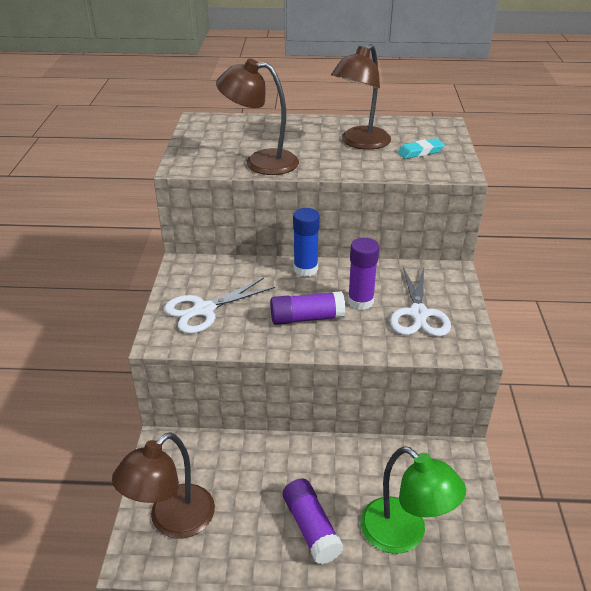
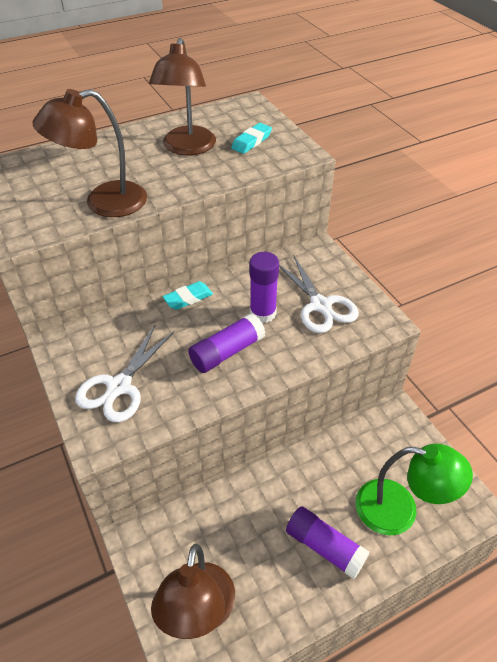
camera: 30 degrees left, 10 degrees up
(305, 269) = (188, 298): blue glue stick -> turquoise eraser

